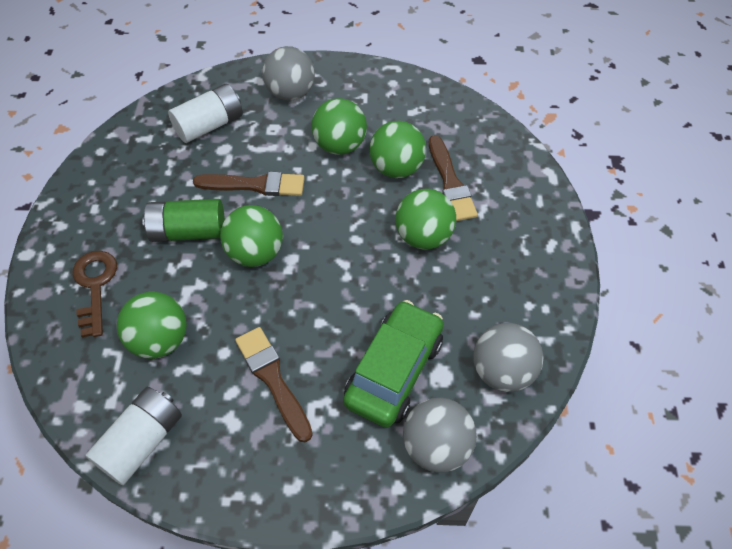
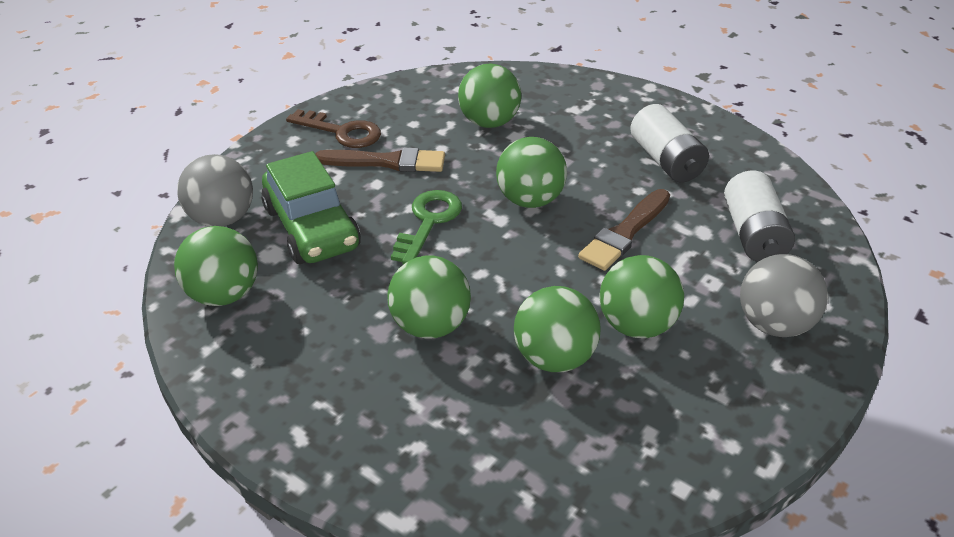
camera: 125 degrees right, 15 degrees down
(95, 286) = (580, 108): brown key -> brown key (342, 132)
(142, 442) = (410, 92): white battery -> white battery (665, 160)
(188, 231) = (597, 171): green battery -> none
(327, 299) = (428, 222): none -> green key
(450, 183) = (484, 396): brown brush -> none
(502, 371) = (224, 294): grey ball -> green ball

